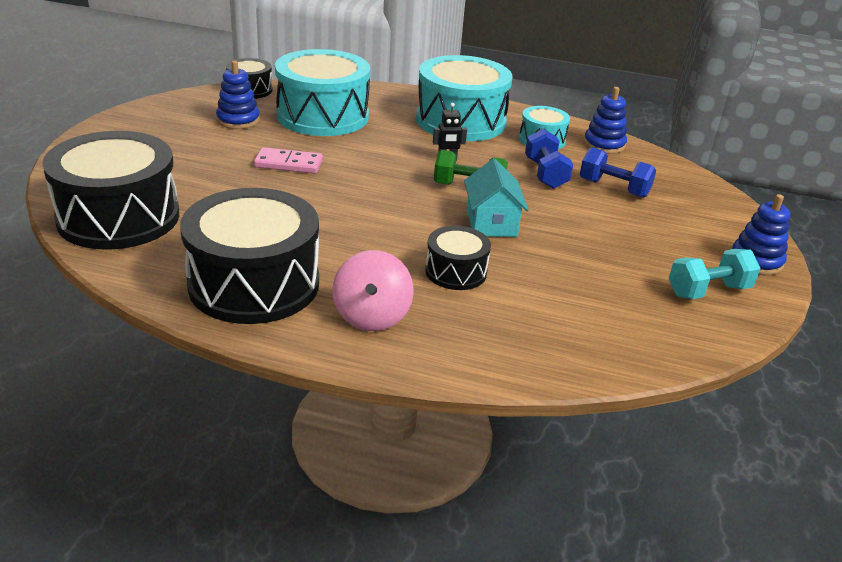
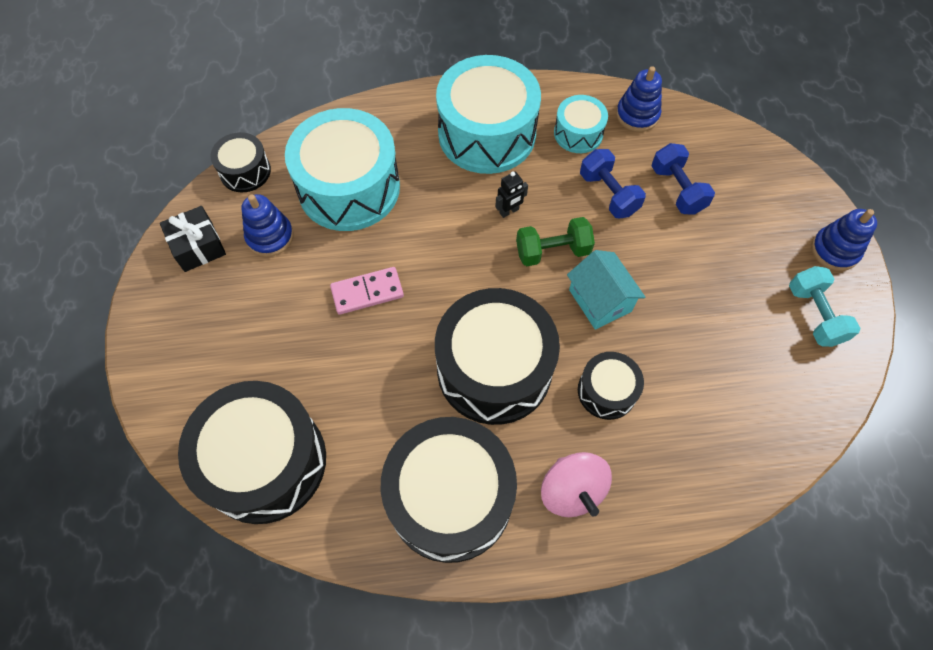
camera: 20 degrees left, 30 degrees up
(179, 110) = (198, 246): none -> black gift
(360, 230) = (494, 369): none -> black drum
(613, 188) = (677, 189): blue dumbbell -> blue dumbbell turned 60 degrees clockwise
(708, 291) = (814, 315): turquoise dumbbell -> turquoise dumbbell turned 60 degrees counterclockwise

